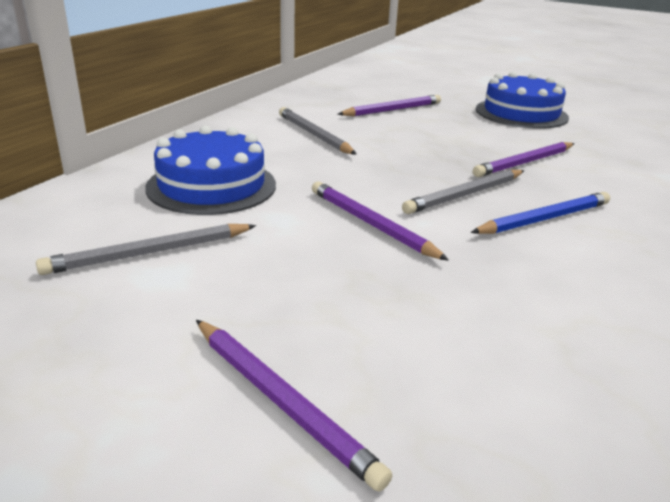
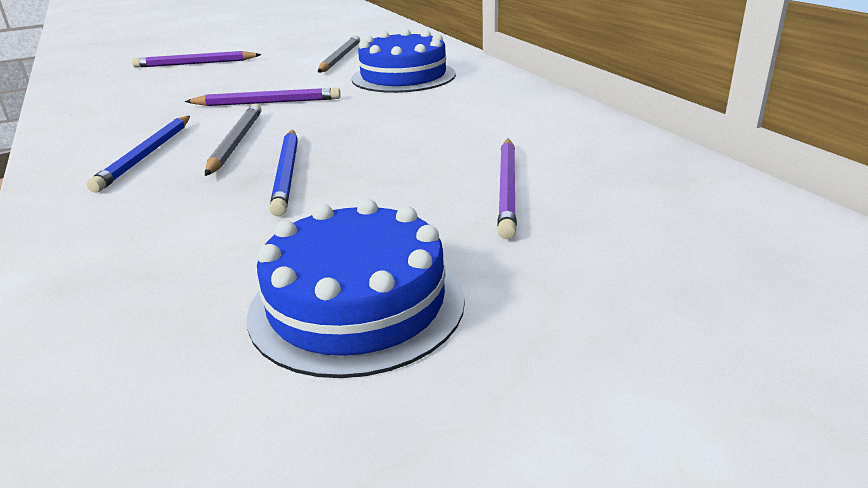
camera: 130 degrees right, 0 degrees up
(314, 135) = (466, 123): grey pencil -> none
(469, 159) = (287, 173): none -> blue pencil
(524, 163) = (223, 199): purple pencil -> none

